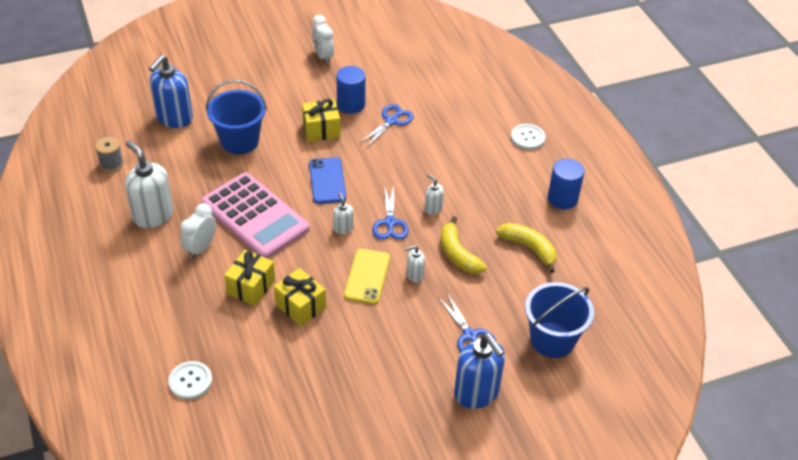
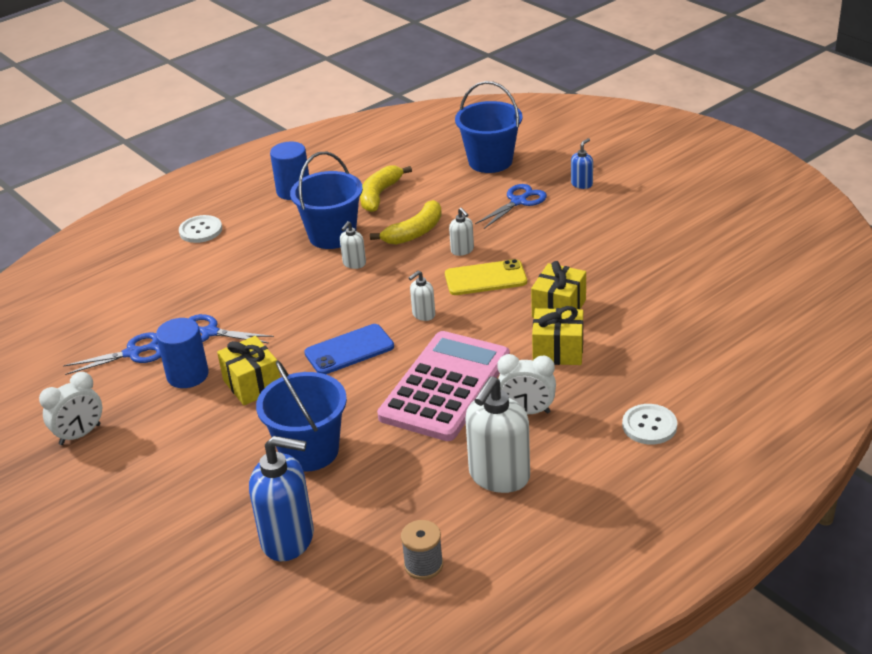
camera: 105 degrees left, 10 degrees down
(190, 381) = (714, 347): white button -> white button (649, 426)
(390, 223) = (394, 285): blue scissors -> blue scissors (133, 353)
(476, 393) = (582, 184): blue soap dispenser -> blue soap dispenser, size x0.48
(480, 205) = (332, 235): none -> blue bucket

